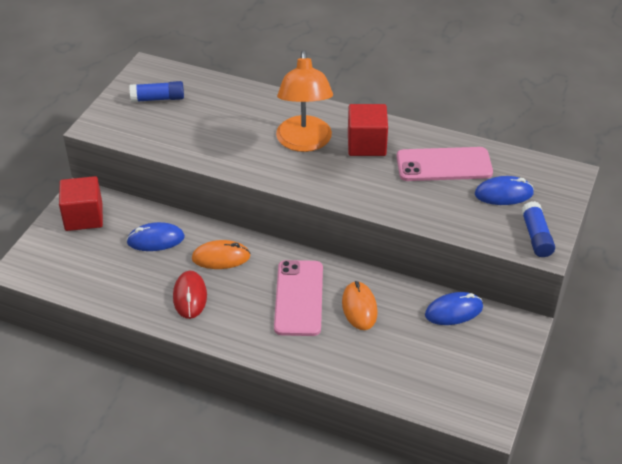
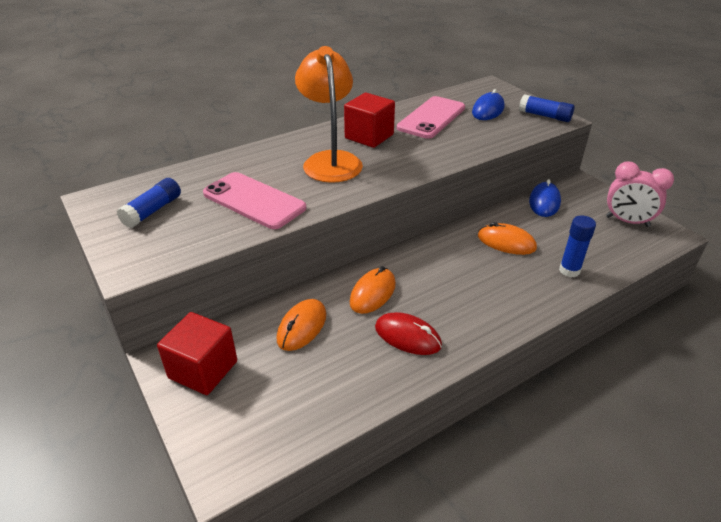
camera: 55 degrees left, 5 degrees down
(156, 240) = (302, 327): blue mouse -> orange mouse
(299, 298) = (468, 269): pink phone -> pink phone (254, 201)
(304, 142) = (330, 160): orange lamp -> orange lamp turned 135 degrees counterclockwise
(355, 362) = (569, 270): none -> blue glue stick
(479, 381) = (627, 221): none -> pink clock

